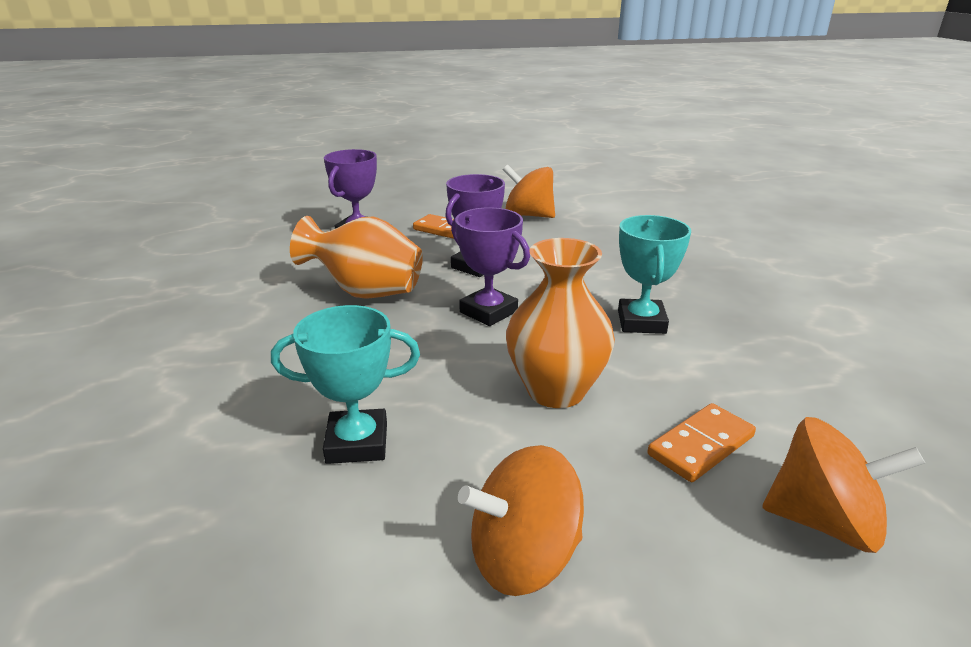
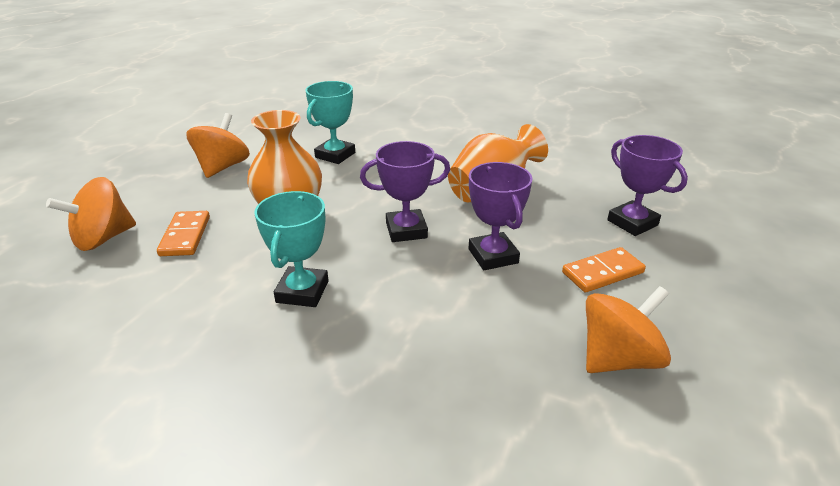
camera: 125 degrees right, 5 degrees up
(641, 322) = (302, 291): turquoise trophy -> turquoise trophy turned 60 degrees clockwise

